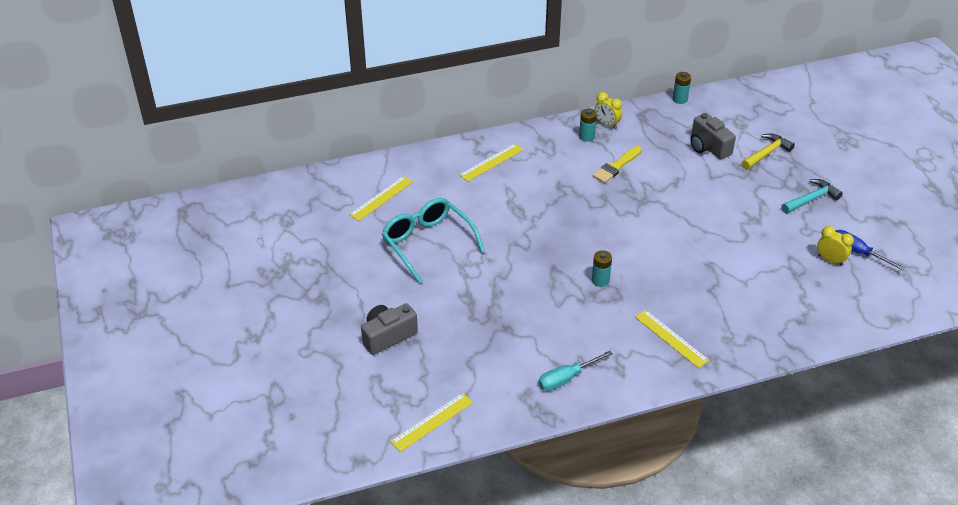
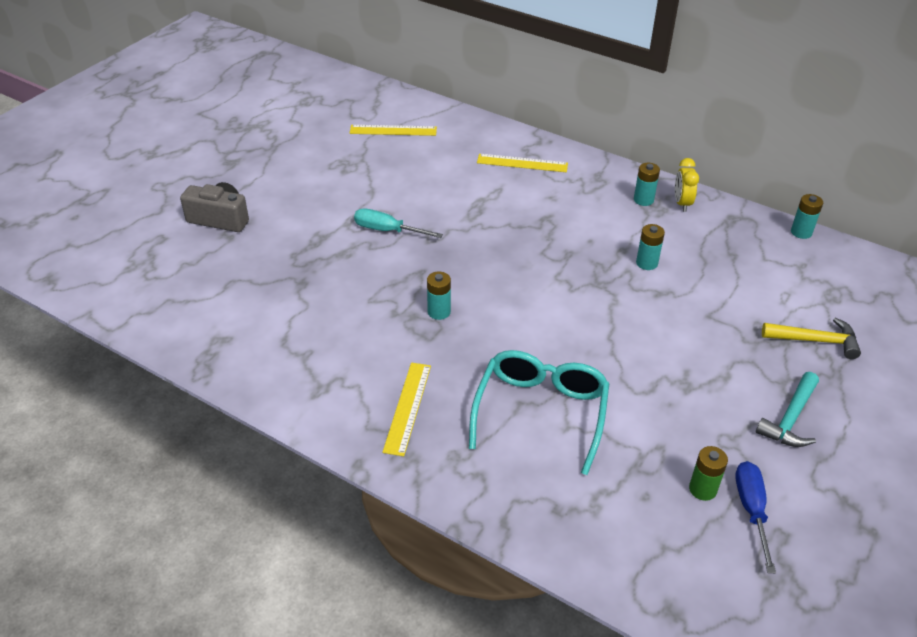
camera: 50 degrees right, 0 degrees up
(427, 243) = (365, 182): turquoise glasses -> turquoise glasses (541, 412)
(432, 422) = (132, 297): yellow ruler -> none
(566, 378) = (269, 357): turquoise screwdriver -> turquoise screwdriver (387, 230)
(616, 166) = (627, 240): yellow brush -> none
(644, 172) = (646, 263): none -> turquoise battery
(708, 147) = (755, 290): grey camera -> none
(811, 199) = (790, 418): turquoise hammer -> turquoise hammer turned 105 degrees clockwise
(830, 260) = (702, 489): yellow clock -> green battery

